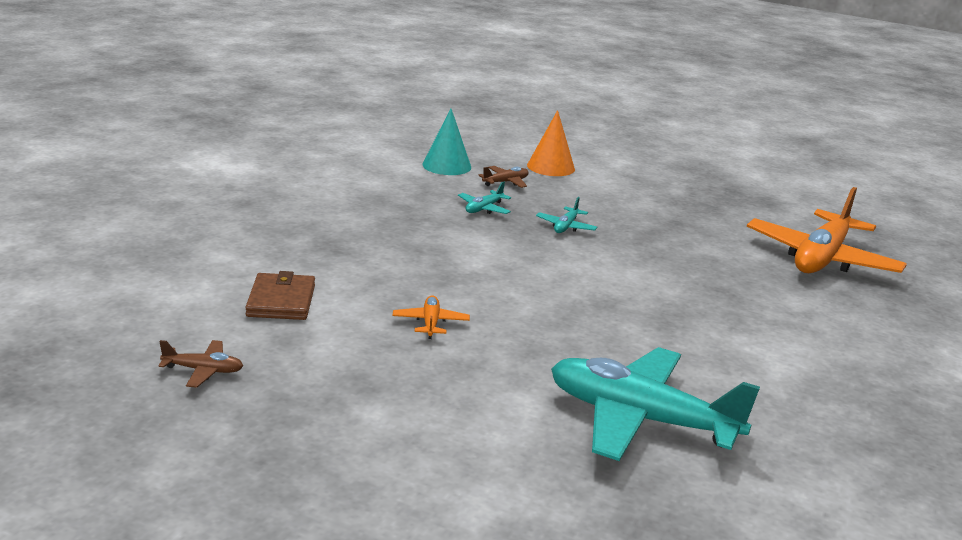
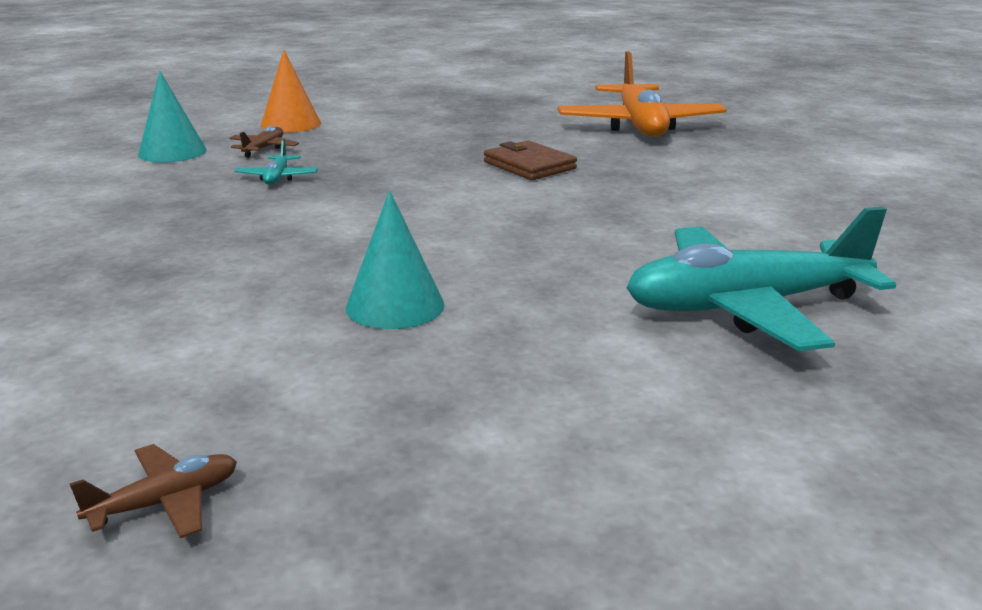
camera: 35 degrees left, 0 degrees up
(281, 301) = (161, 358): brown wallet -> brown wallet (529, 165)
(430, 323) = (395, 306): orange plane -> turquoise cone
(566, 227) = (389, 168): turquoise plane -> none

